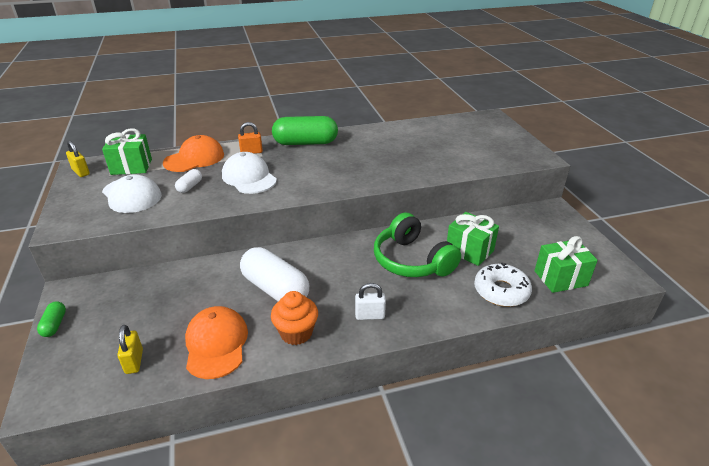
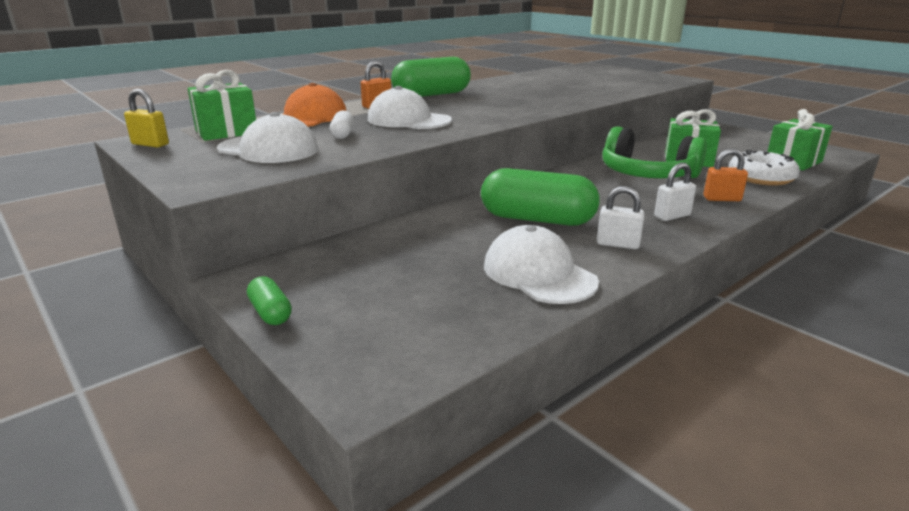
camera: 25 degrees left, 10 degrees down
(134, 361) = (453, 314): yellow padlock -> none
(216, 344) = (539, 274): orange cap -> white cap
(275, 289) = (537, 219): white capsule -> green capsule
(296, 333) = (618, 244): orange cupcake -> white padlock
(433, 308) = (722, 199): none -> orange padlock

